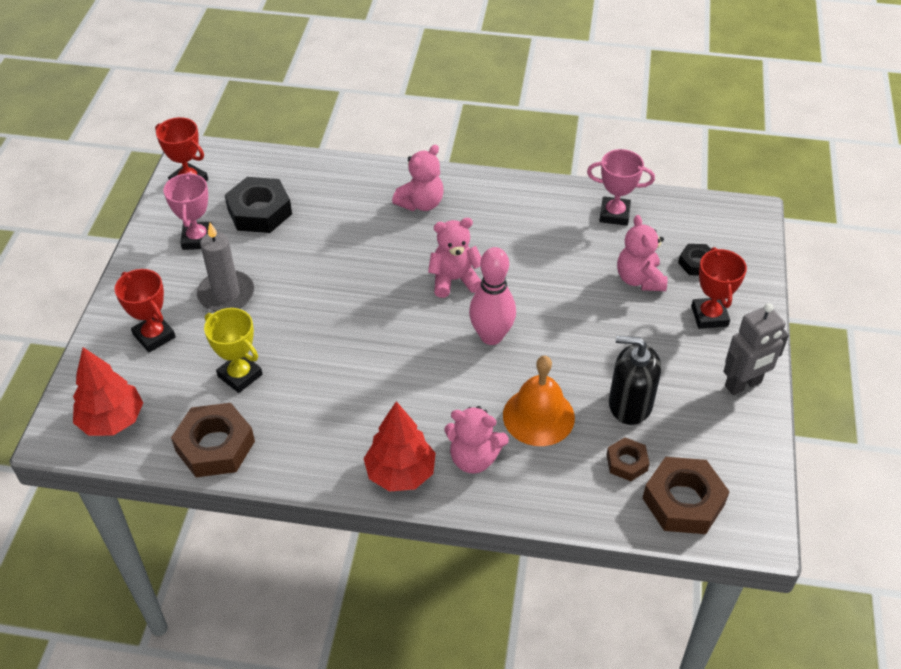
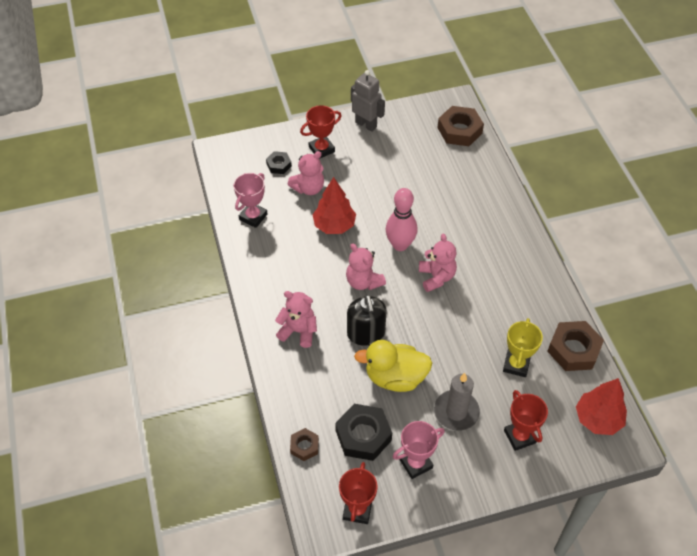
camera: 115 degrees left, 5 degrees up
(154, 336) = (519, 436): red trophy -> red trophy turned 45 degrees counterclockwise
(306, 260) = (395, 377): none -> yellow duck
(400, 473) = (526, 250): red tree -> red tree (334, 225)
(474, 458) = (493, 221): pink teddy bear -> pink teddy bear (436, 277)
(538, 416) = (445, 203): orange bell -> none
(614, 214) = (253, 217): pink trophy -> pink trophy turned 45 degrees clockwise
(626, 462) = (451, 157): brown nut -> brown nut (304, 446)
(630, 404) = (410, 167): black soap dispenser -> black soap dispenser (366, 333)

